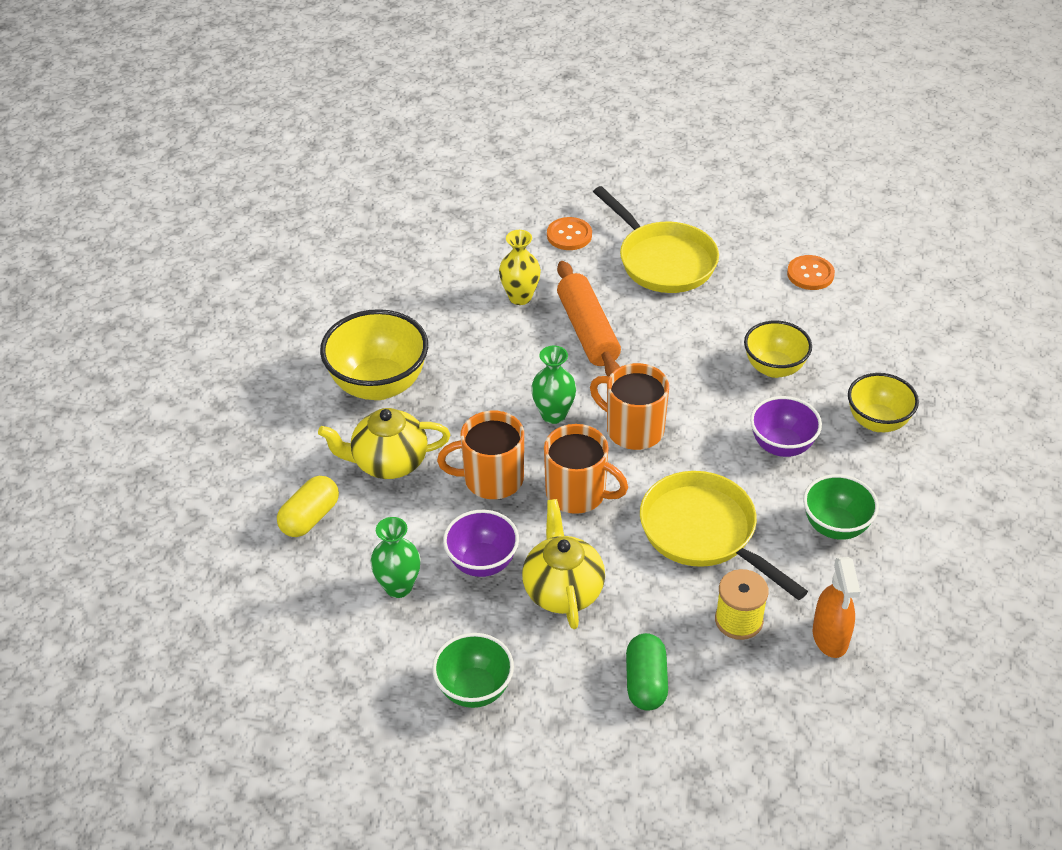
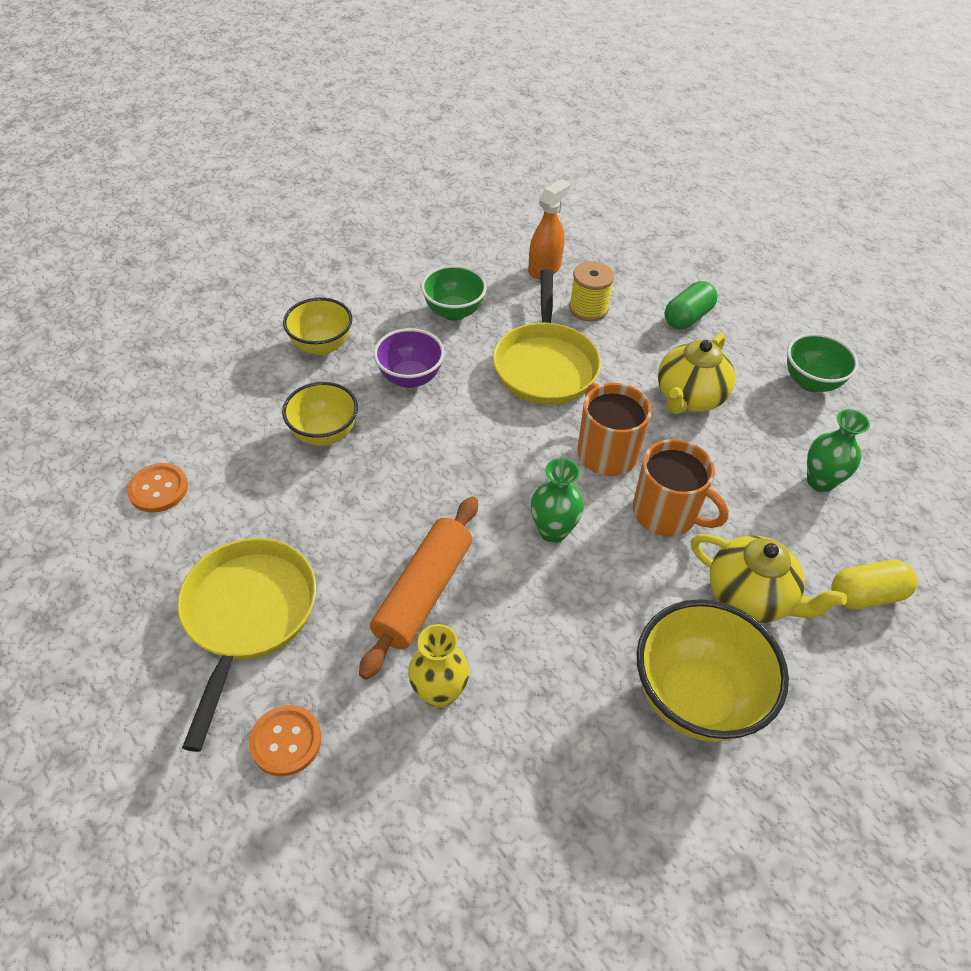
camera: 140 degrees left, 5 degrees up
(482, 562) = (734, 454): purple bowl -> none
(633, 429) = (502, 469): orange mug -> none

